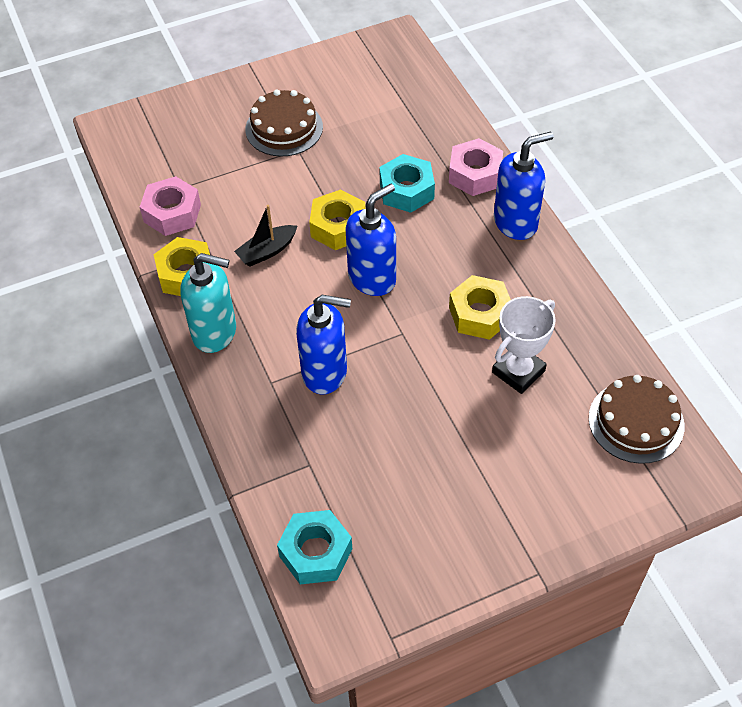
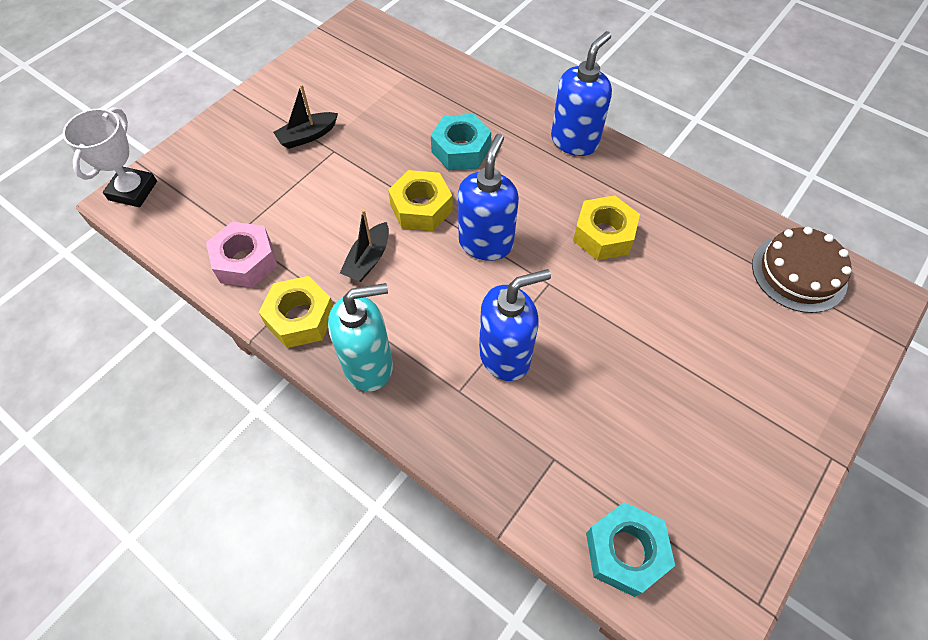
camera: 30 degrees left, 5 degrees up
(284, 128) = (307, 136): brown cake -> black boat
(475, 174) = (510, 113): pink nut -> none
(518, 371) = (673, 273): white trophy -> white trophy (133, 190)

